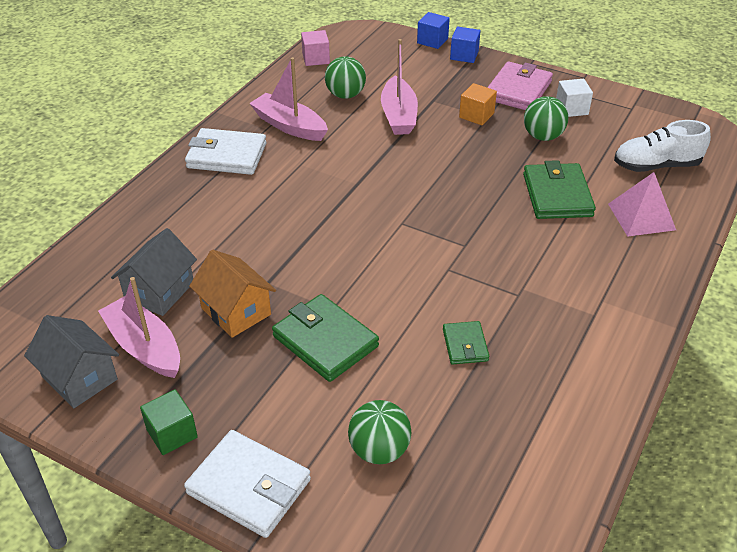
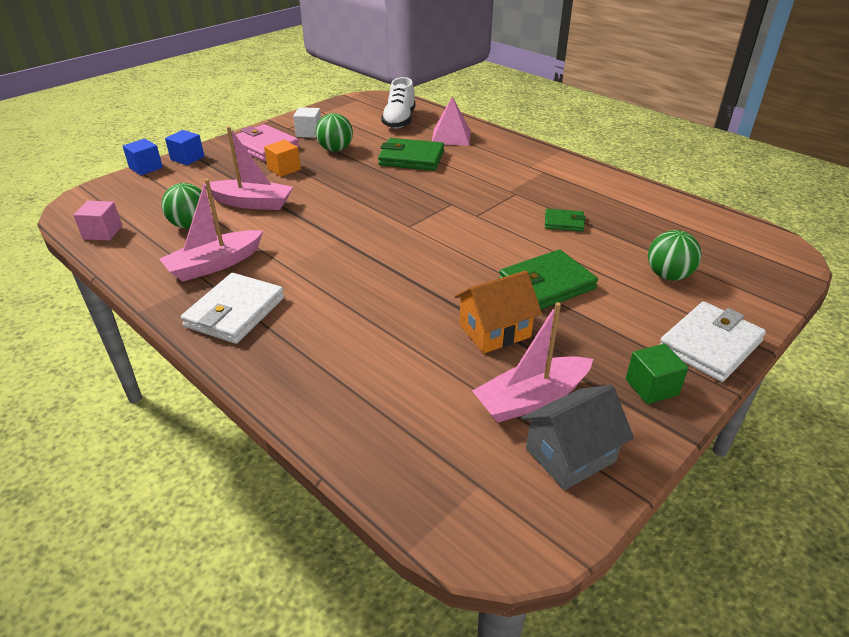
camera: 75 degrees left, 5 degrees down
(159, 291) = (448, 382): grey house -> none

